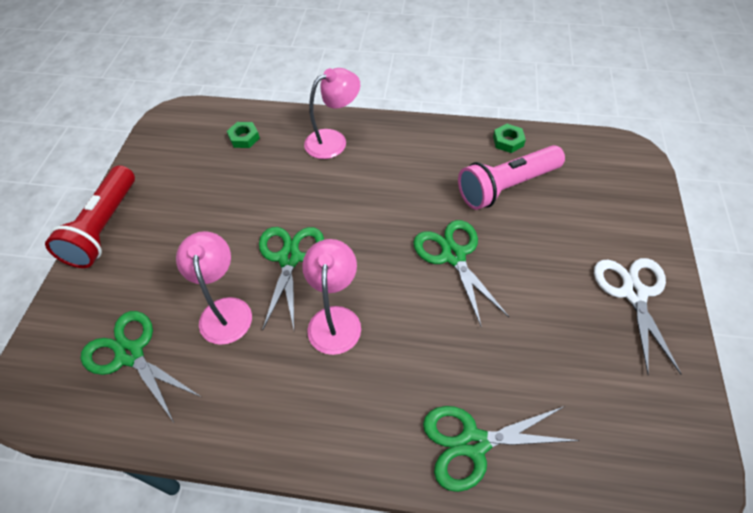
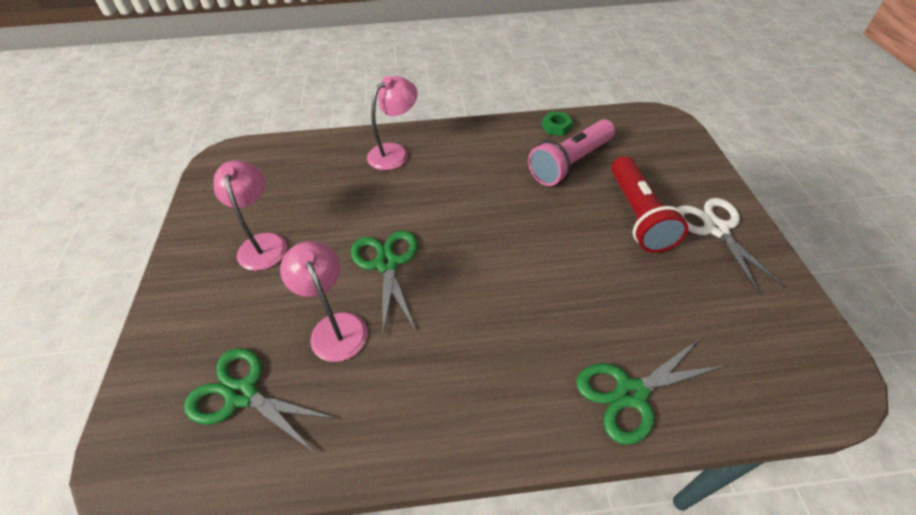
camera: 15 degrees left, 5 degrees down
(104, 227) = (176, 274): red flashlight -> red flashlight (638, 215)
(244, 138) = (304, 165): green nut -> none
(335, 319) = (453, 310): pink lamp -> pink lamp (263, 243)
(453, 255) = (545, 229): green scissors -> none

